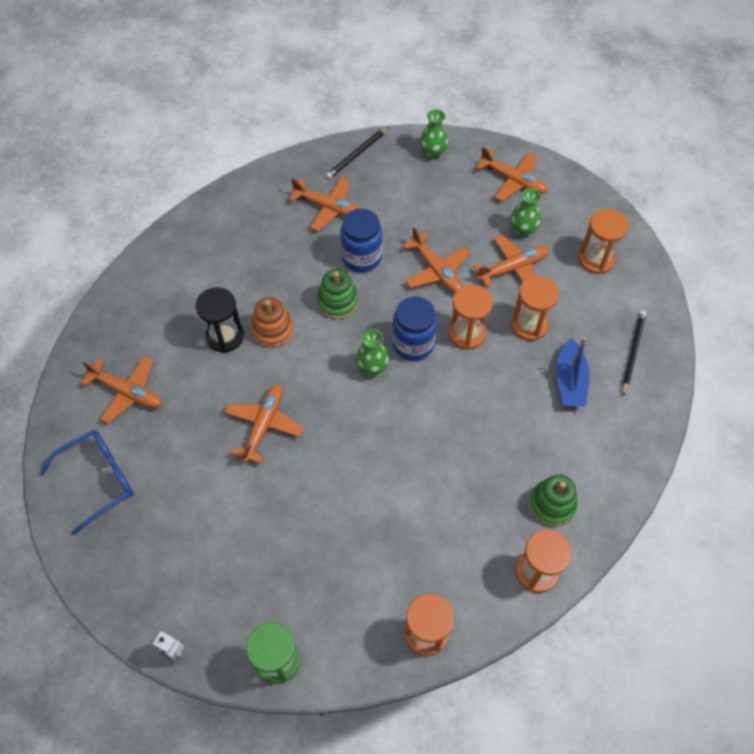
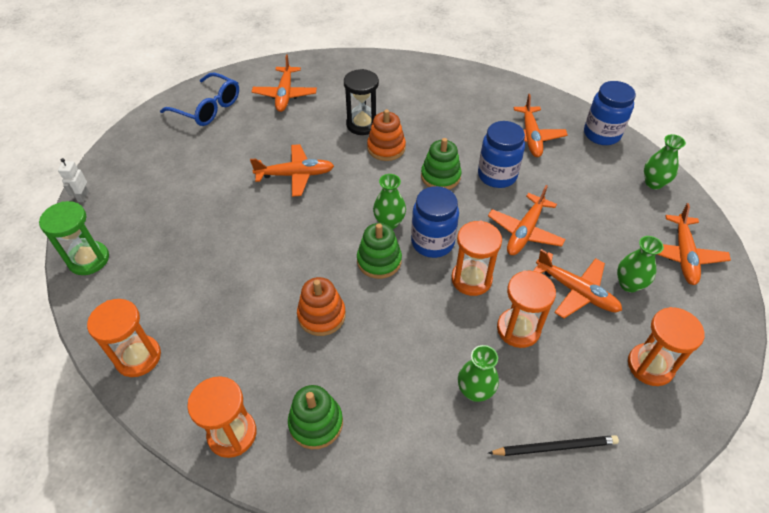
camera: 65 degrees right, 10 degrees down
(357, 154) = (601, 134): black pencil -> blue jar
(413, 394) = (379, 261): none -> green stacking toy
(450, 463) = (321, 315): none -> orange stacking toy
(570, 381) = (475, 391): blue boat -> green vase

